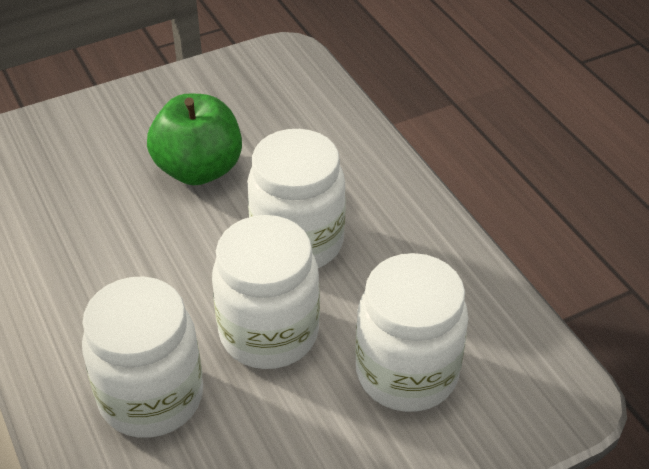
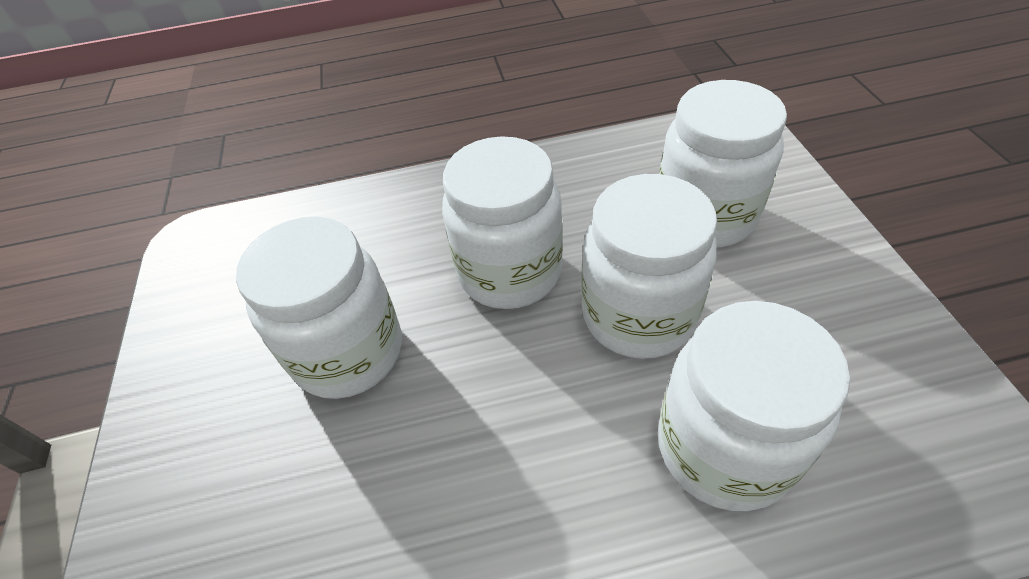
camera: 70 degrees left, 5 degrees up
(199, 169) = (348, 352): green apple -> white jar

